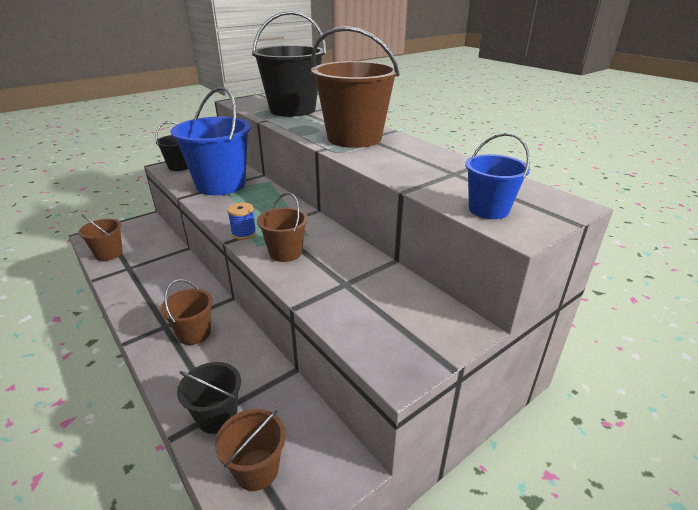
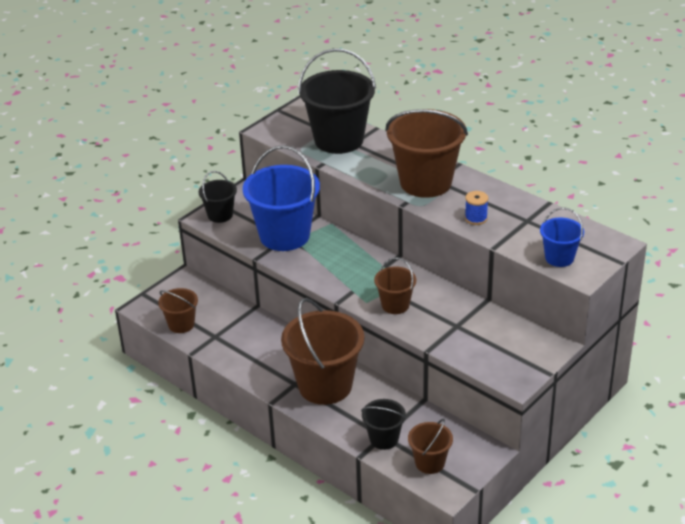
camera: 10 degrees left, 5 degrees up
(194, 333) = (325, 385): brown bucket -> brown bucket, size x1.95
(244, 233) = (347, 291): blue spool -> blue spool (476, 218)

